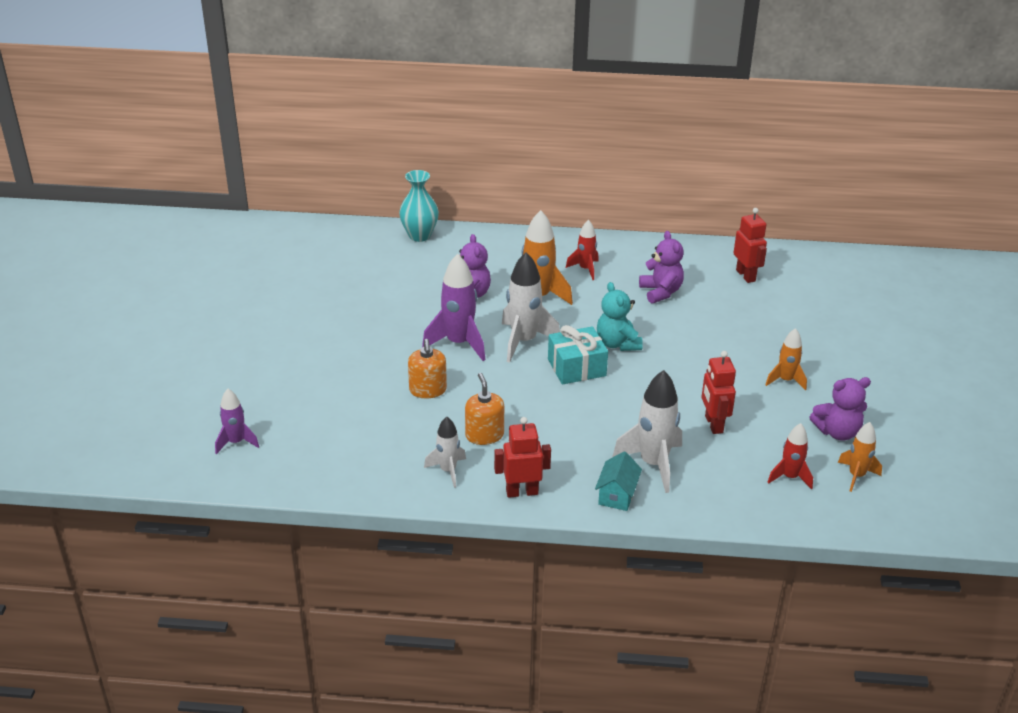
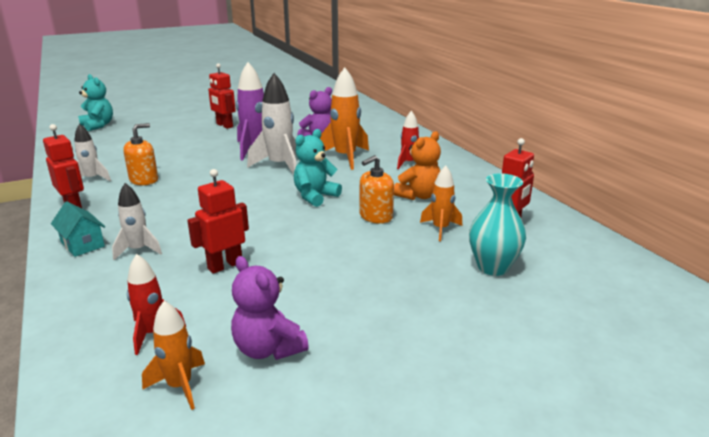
camera: 60 degrees right, 10 degrees down
(236, 442) = (98, 125): purple rocket -> turquoise teddy bear
(351, 344) = (224, 125): none -> red robot
(419, 235) = (372, 114): turquoise vase -> turquoise vase (492, 267)
(428, 390) = (189, 153): orange soap dispenser -> orange soap dispenser (375, 216)
(576, 367) = (263, 189): turquoise gift -> none
(617, 495) = (82, 244): turquoise house -> turquoise house turned 60 degrees clockwise
(653, 464) = (138, 250): white rocket -> white rocket, size x0.59
(661, 292) = (419, 196): purple teddy bear -> orange teddy bear
(785, 380) = (343, 289): orange rocket -> orange rocket (440, 229)

